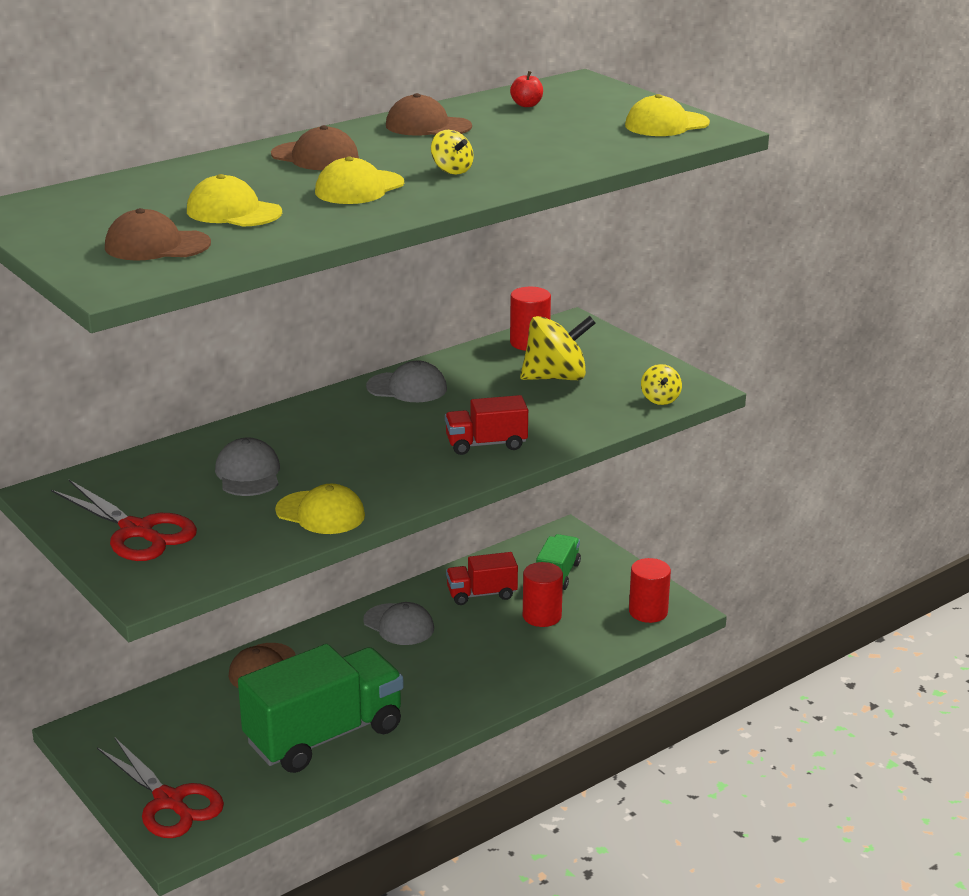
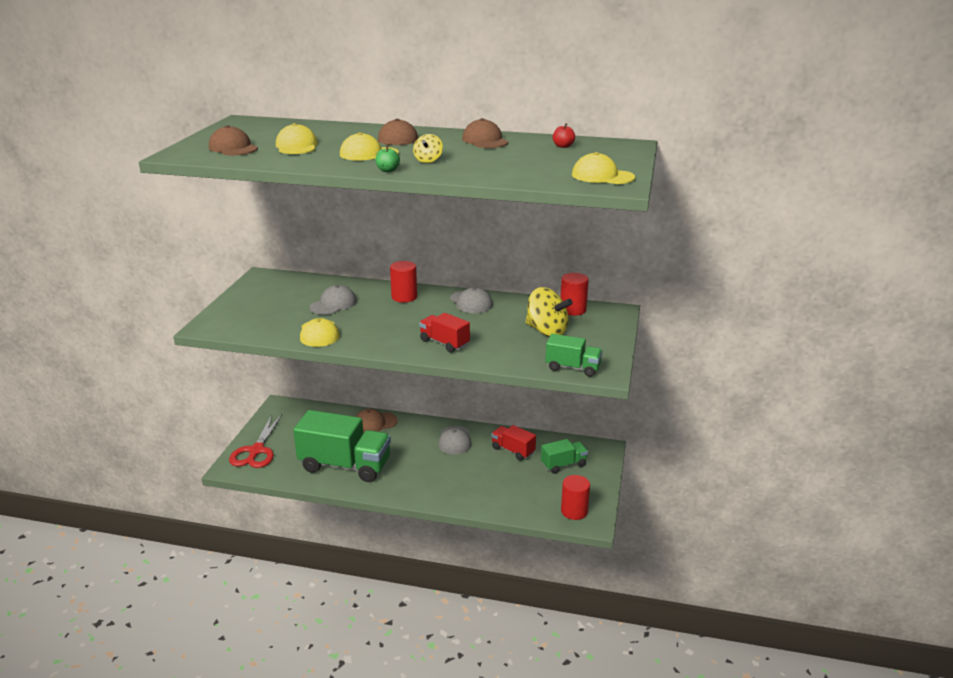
camera: 50 degrees right, 0 degrees up
(137, 531) = (253, 304): red scissors -> none
(451, 197) = (387, 170): none -> green apple
(542, 616) = (520, 478): red cylinder -> red cylinder (404, 297)
(660, 399) = (573, 368): yellow spinning top -> green truck

